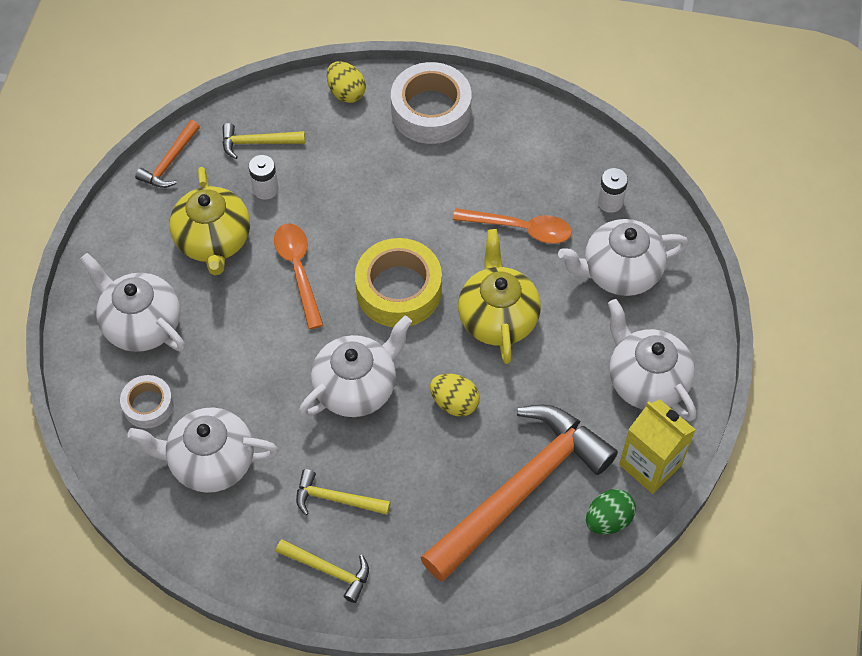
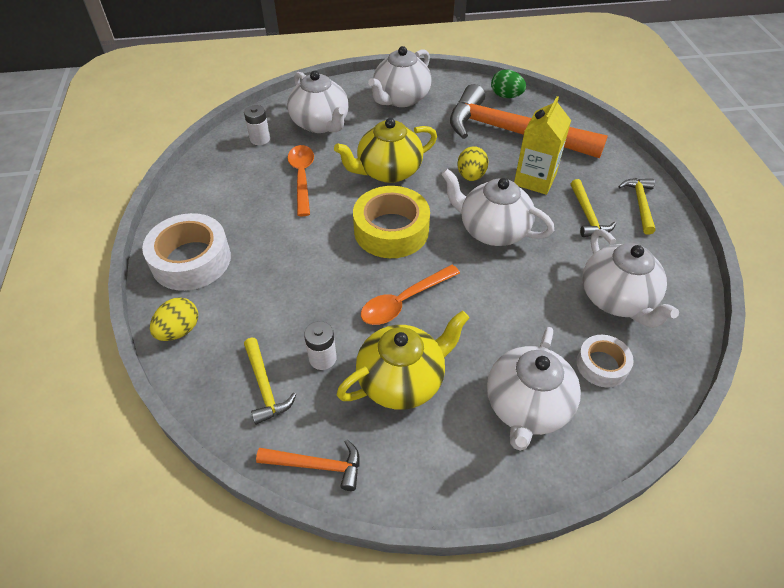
camera: 110 degrees left, 10 degrees down
(650, 464) = (458, 87): yellow carton -> yellow carton (535, 179)

